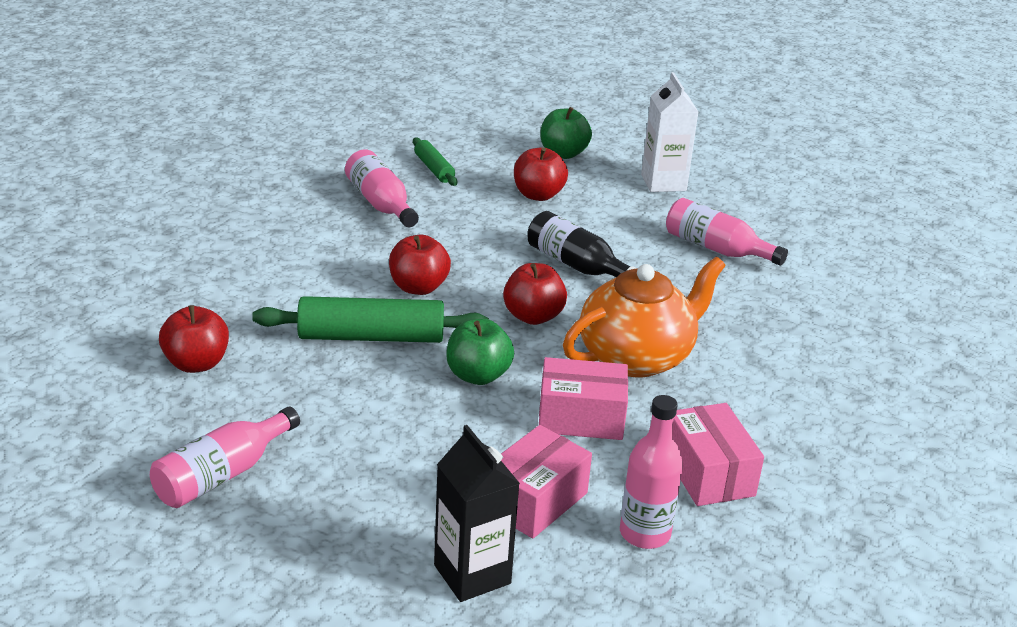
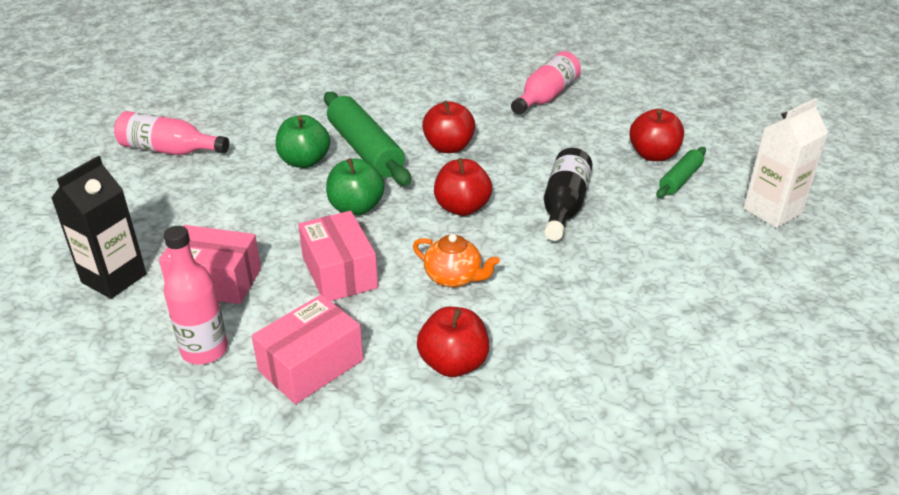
camera: 65 degrees right, 5 degrees up
(196, 363) = (278, 102): red apple -> red apple (453, 363)
(434, 169) = (627, 100): green rolling pin -> green rolling pin (680, 179)
(563, 153) = (742, 146): green apple -> green apple (304, 161)
(637, 357) = (454, 277): orange teapot -> orange teapot, size x0.51
(717, 249) = (691, 275): pink bottle -> none

